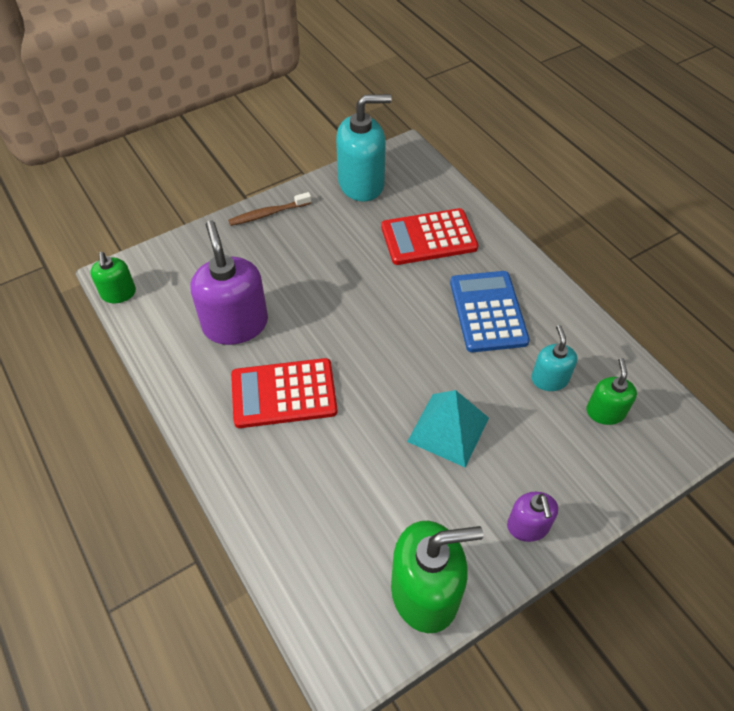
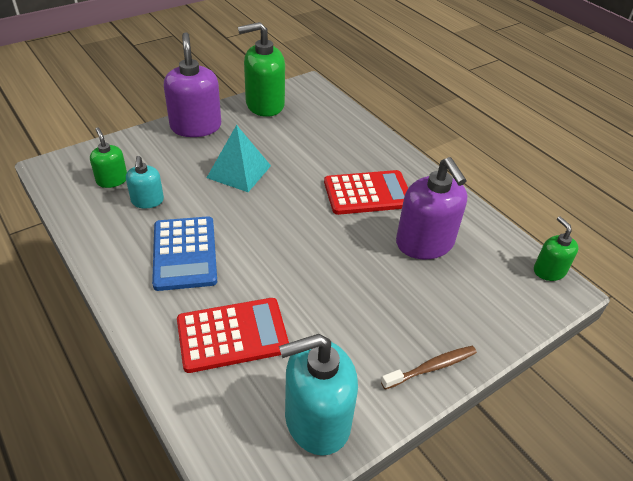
camera: 175 degrees right, 10 degrees down
(528, 526) = (196, 126): purple soap dispenser -> purple soap dispenser, size x1.83
(605, 412) = (112, 180): green soap dispenser -> green soap dispenser turned 150 degrees clockwise

